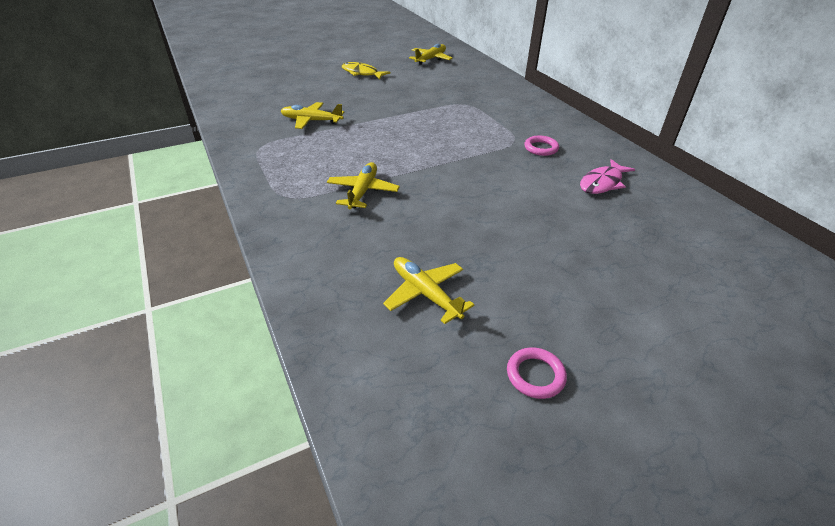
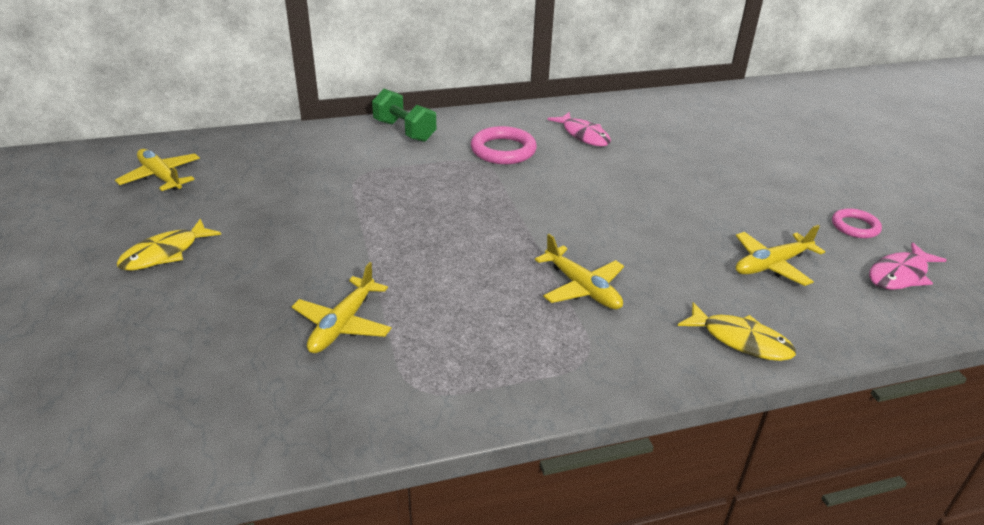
camera: 80 degrees left, 5 degrees down
(310, 266) = (741, 340): none -> yellow fish
(363, 192) = (582, 288): yellow plane -> yellow plane turned 150 degrees counterclockwise
(441, 402) = (899, 275): none -> pink fish
(538, 110) = (404, 131): none -> green dumbbell
(541, 148) = (503, 150): pink ring -> pink ring, size x1.62

